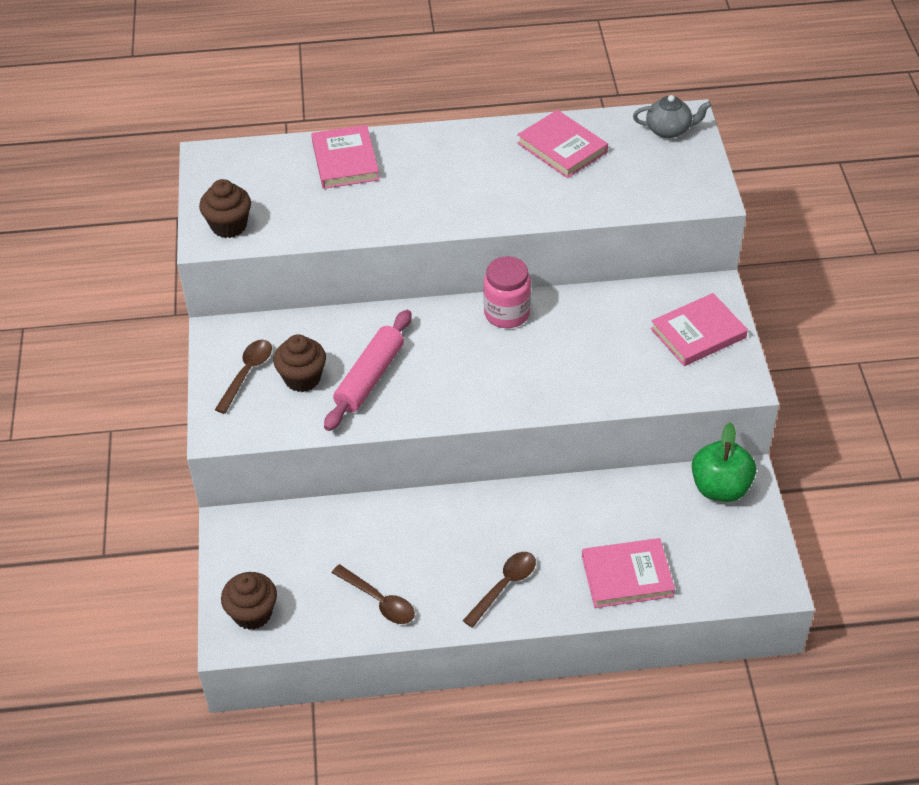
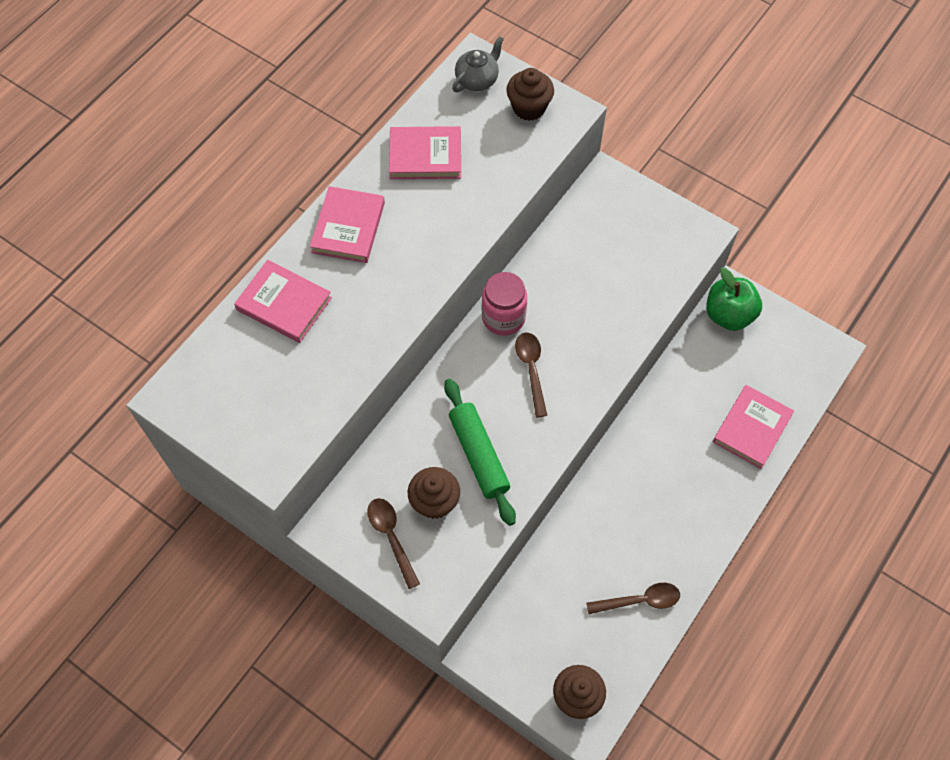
camera: 50 degrees left, 15 degrees up
(229, 226) = (270, 441): brown cupcake -> brown cupcake (529, 108)
(370, 377) = (478, 455): pink rolling pin -> green rolling pin
(504, 586) = (696, 509): brown spoon -> brown spoon (531, 370)
(698, 333) = (635, 220): pink book -> pink book (348, 227)

